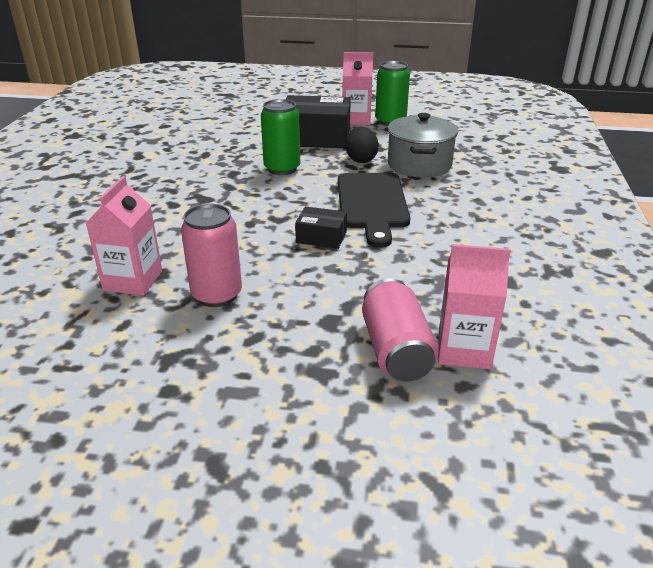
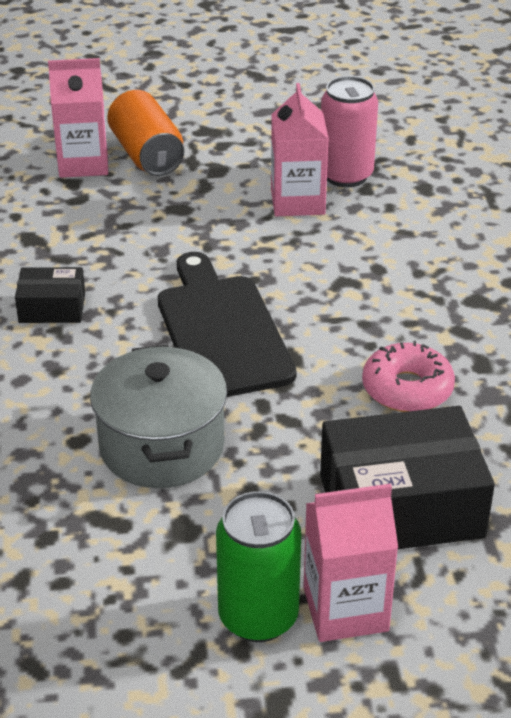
camera: 165 degrees right, 5 degrees up
(133, 281) = (446, 176): pink carton -> pink carton (297, 202)
(282, 169) = (407, 389): green can -> pink donut
(321, 237) = (270, 261): black box -> black box (52, 308)
(361, 160) = (277, 442): black egg -> none
(395, 350) = (147, 155): pink can -> orange can

